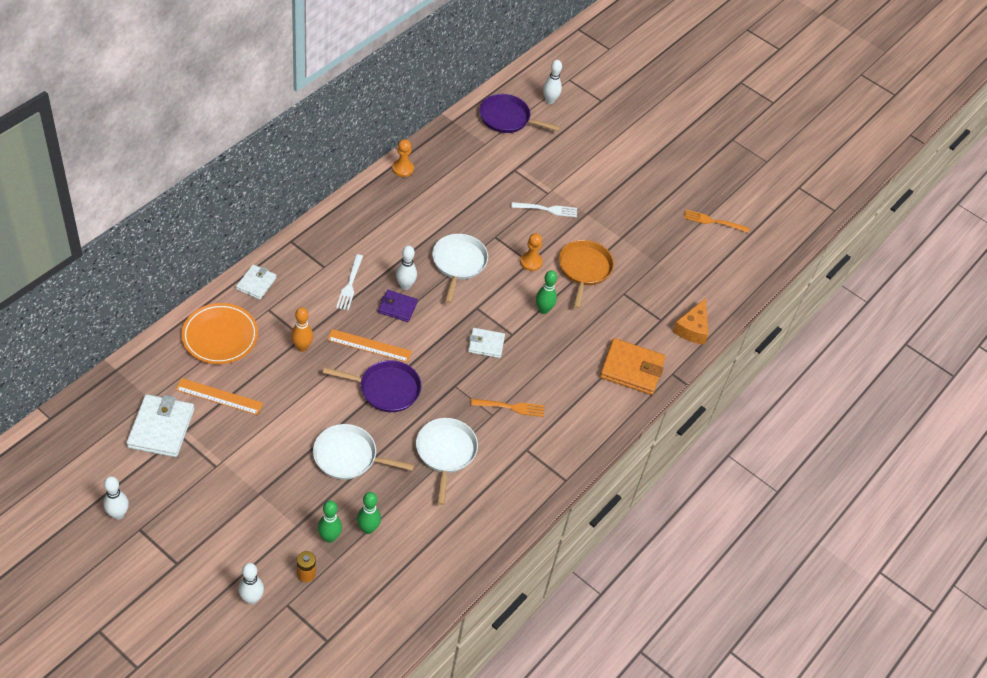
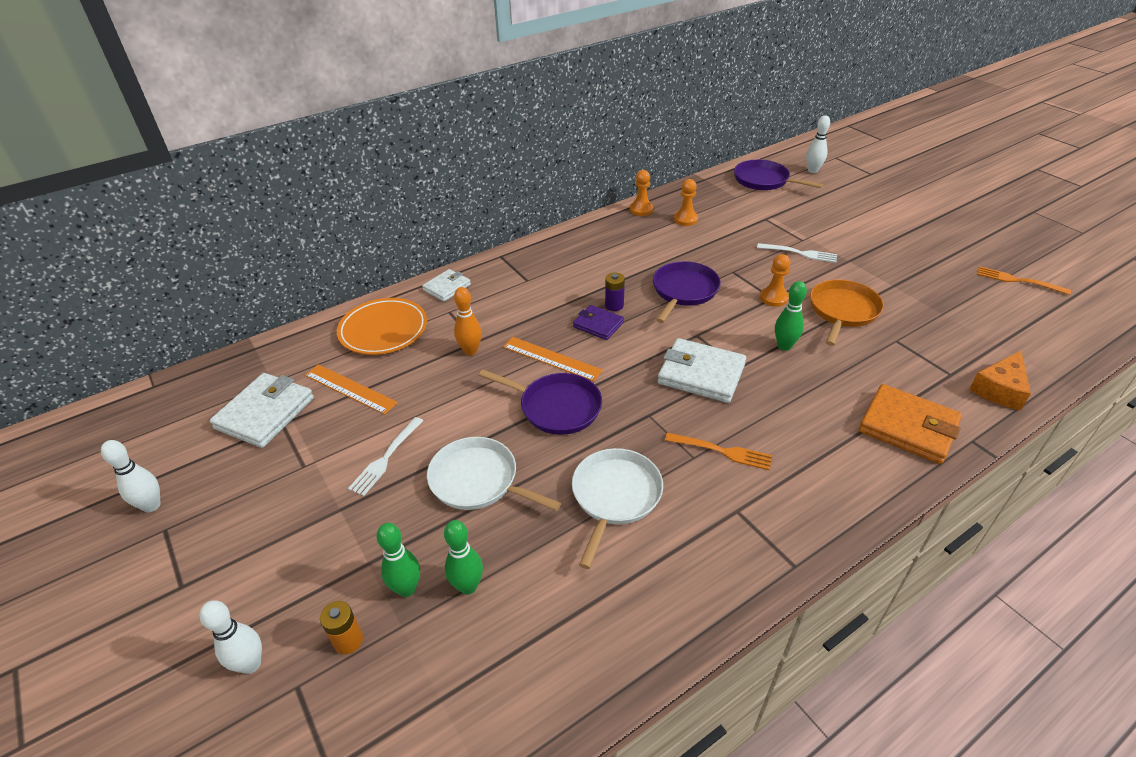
camera: 25 degrees right, 10 degrees down
(350, 284) = (550, 298): white fork -> white fork (386, 458)
(405, 286) = (614, 305): white bowling pin -> purple battery
(445, 177) = (685, 219): none -> orange pawn
(458, 263) = (684, 291): white pan -> purple pan
(486, 344) = (701, 374): white wallet -> white wallet, size x1.68

